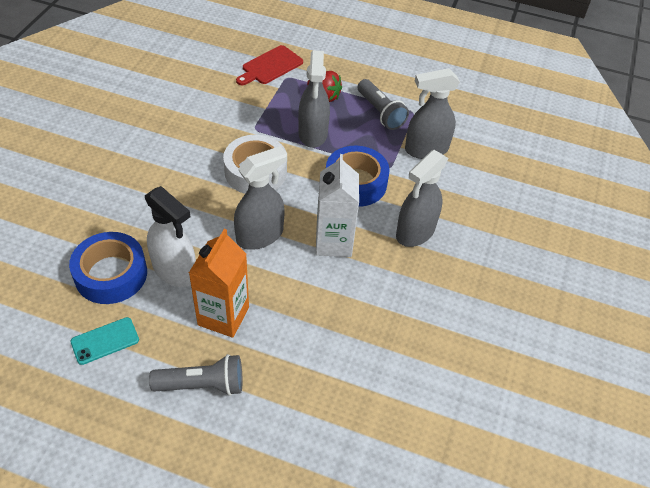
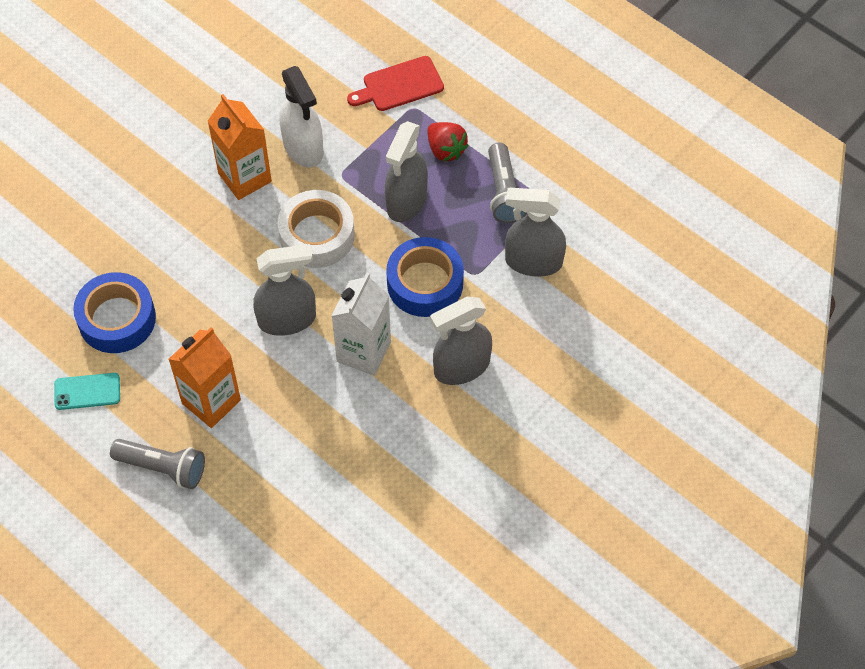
camera: 25 degrees right, 10 degrees up
(175, 271) = (182, 335): white spray bottle -> white spray bottle (303, 148)
(179, 147) = (245, 177): none -> orange carton

